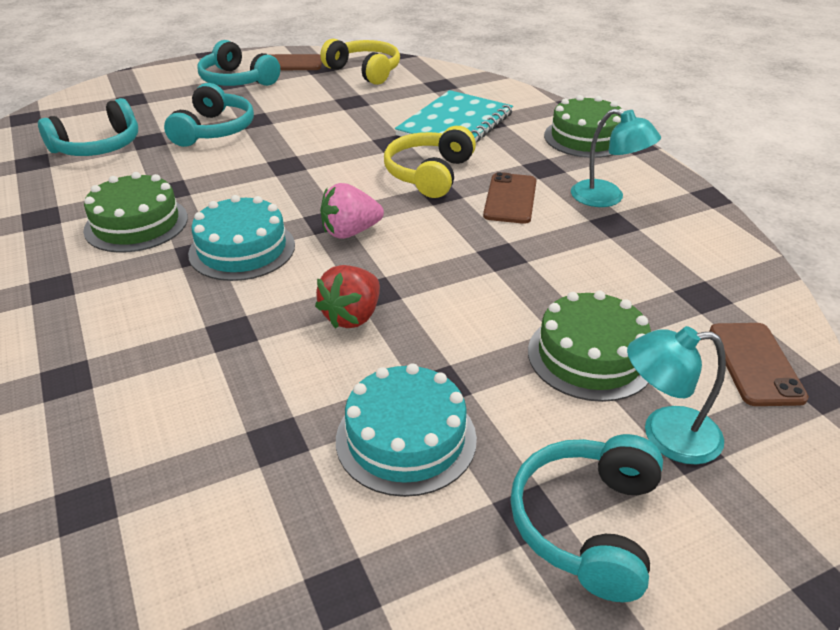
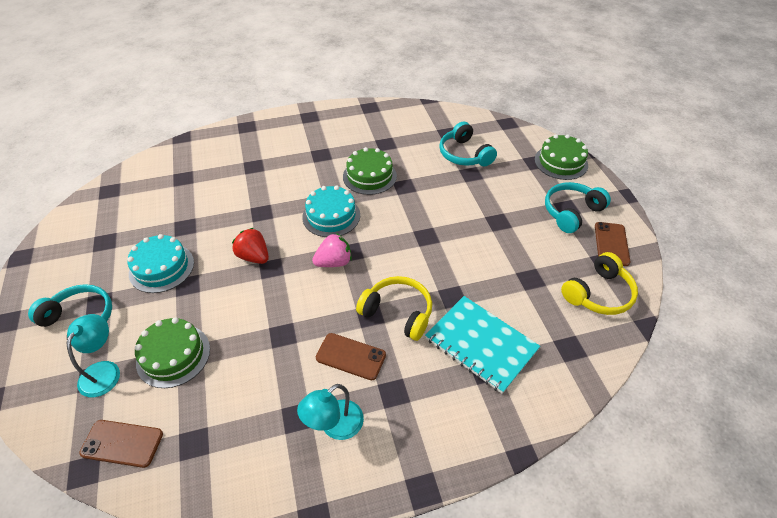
camera: 100 degrees right, 10 degrees up
(214, 130) = (482, 202): turquoise headphones -> none
(350, 232) = (334, 262): pink strawberry -> pink strawberry turned 75 degrees clockwise
(586, 138) = (444, 446): green cake -> green cake (561, 162)

